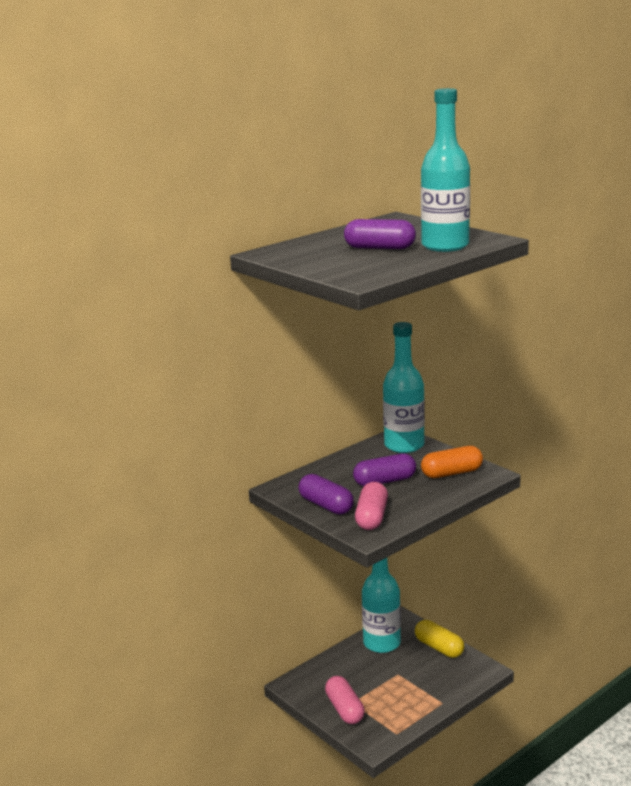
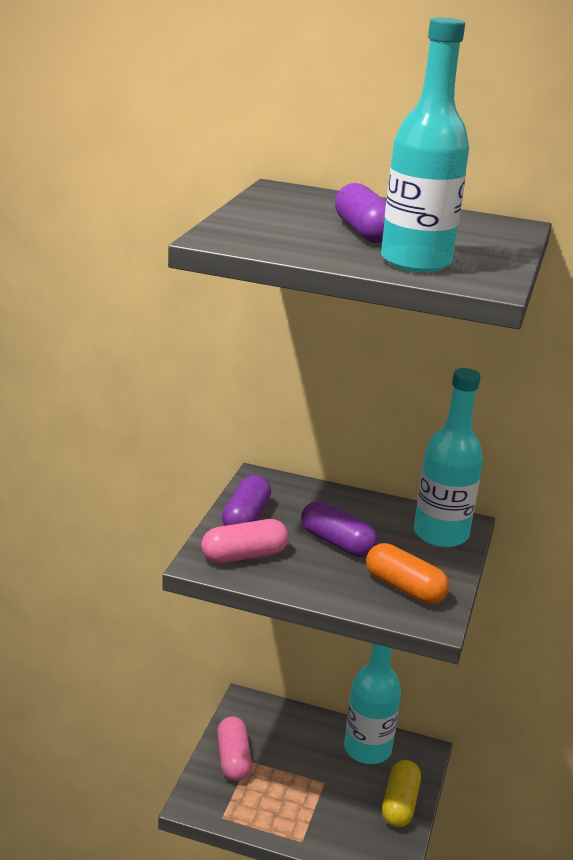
camera: 55 degrees right, 5 degrees up
(345, 709) = (233, 759): pink capsule -> pink capsule turned 45 degrees counterclockwise

